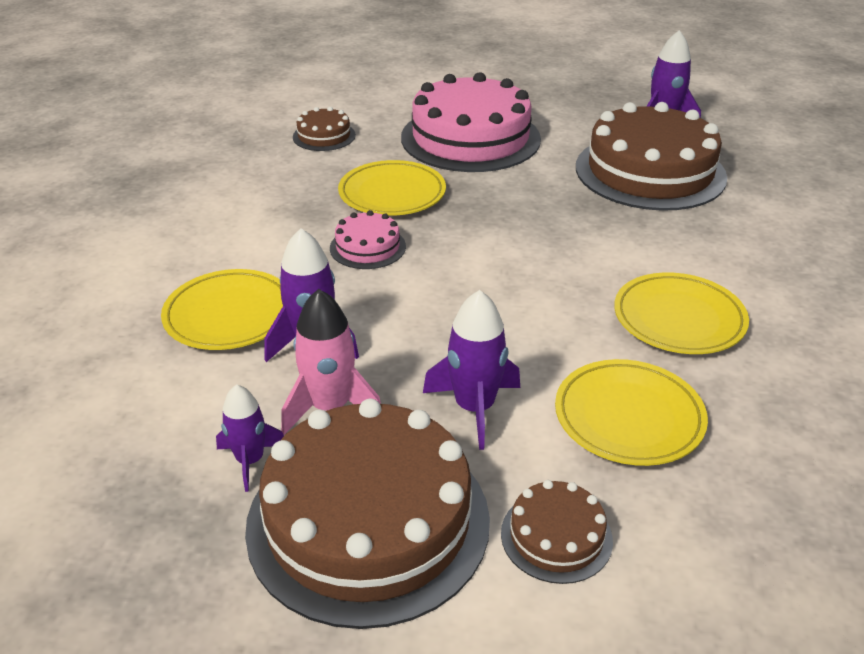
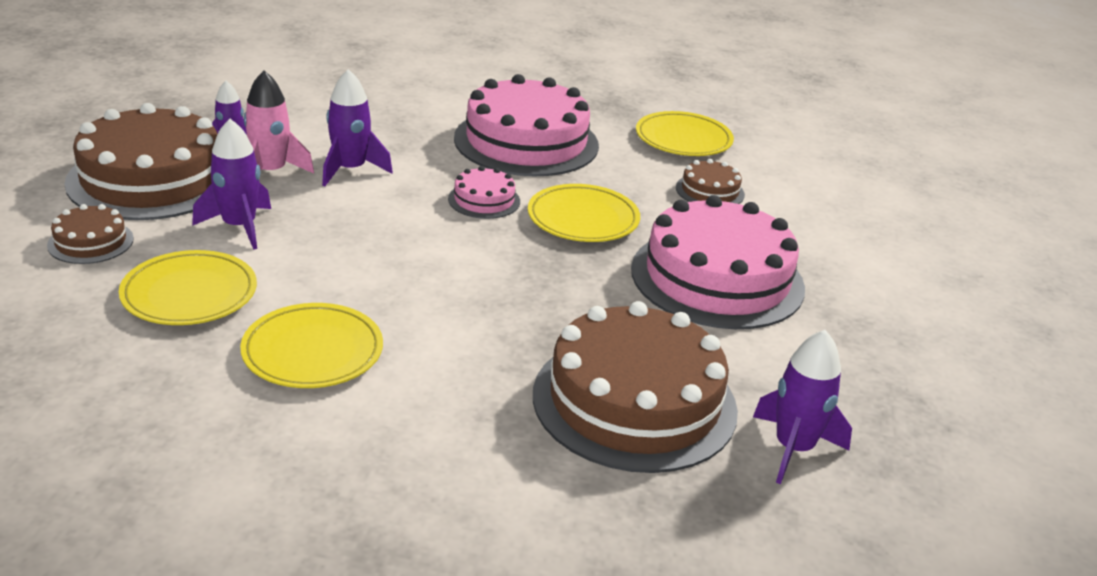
camera: 90 degrees right, 5 degrees down
(227, 228) = (526, 141): none -> pink cake
(229, 315) = (397, 141): yellow plate -> yellow plate (683, 139)

